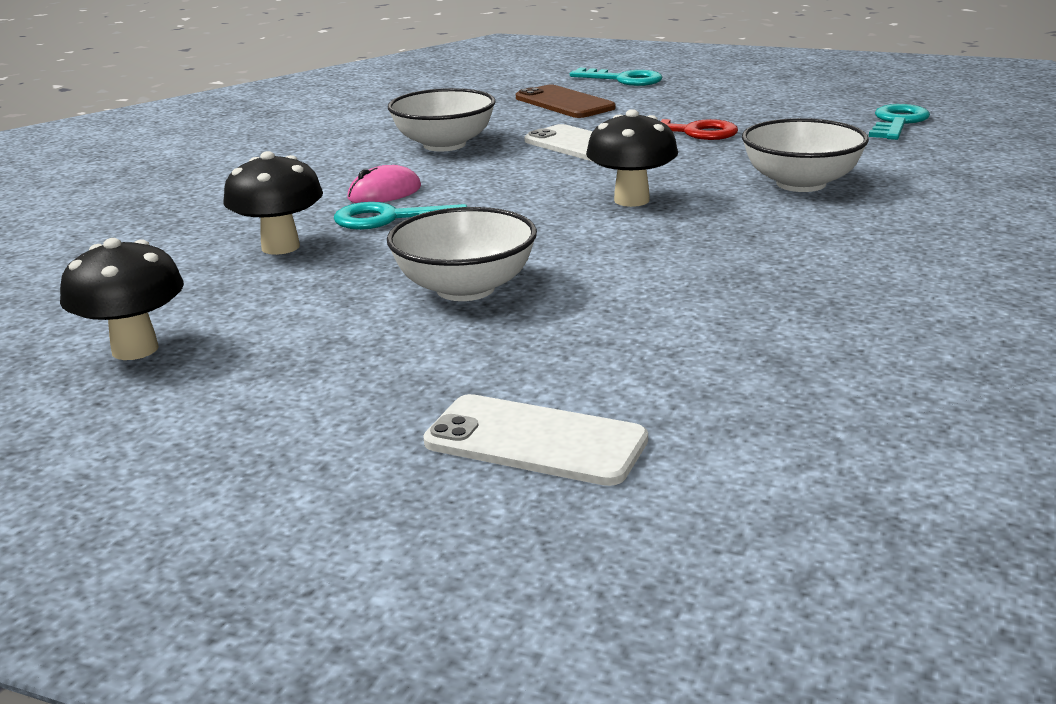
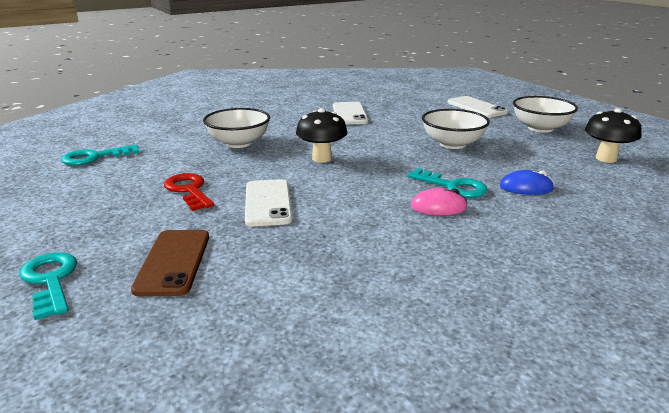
camera: 145 degrees left, 0 degrees up
(280, 247) = (526, 187): black mushroom -> blue mouse
(444, 145) = (346, 242): white bowl -> white bowl (540, 128)
(789, 297) = (349, 114): none -> white phone

